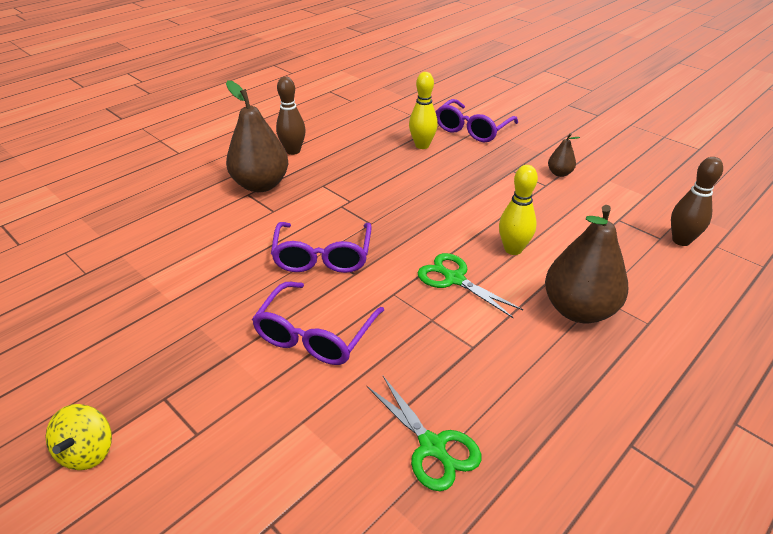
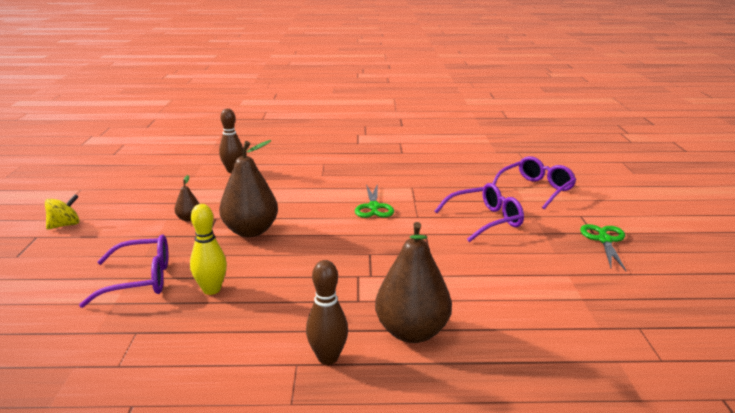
camera: 135 degrees left, 15 degrees down
(88, 451) = (643, 231): yellow spinning top -> yellow spinning top (65, 225)
(323, 257) = (433, 250): purple glasses -> purple glasses (536, 189)
(432, 446) = (475, 176): green scissors -> green scissors (604, 240)
(513, 249) = (316, 203): yellow bowling pin -> none
(578, 310) = (341, 176): brown pear -> brown pear (250, 231)

